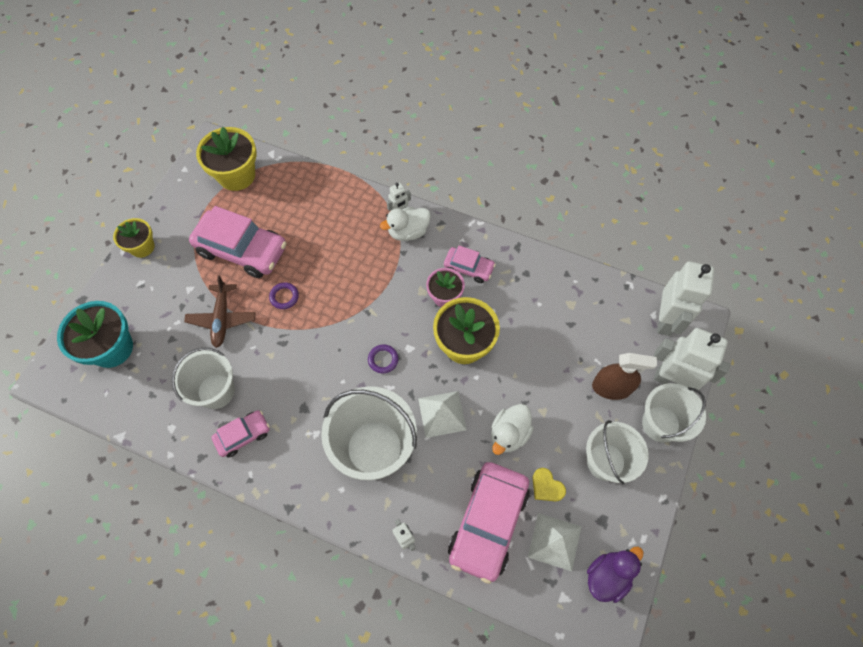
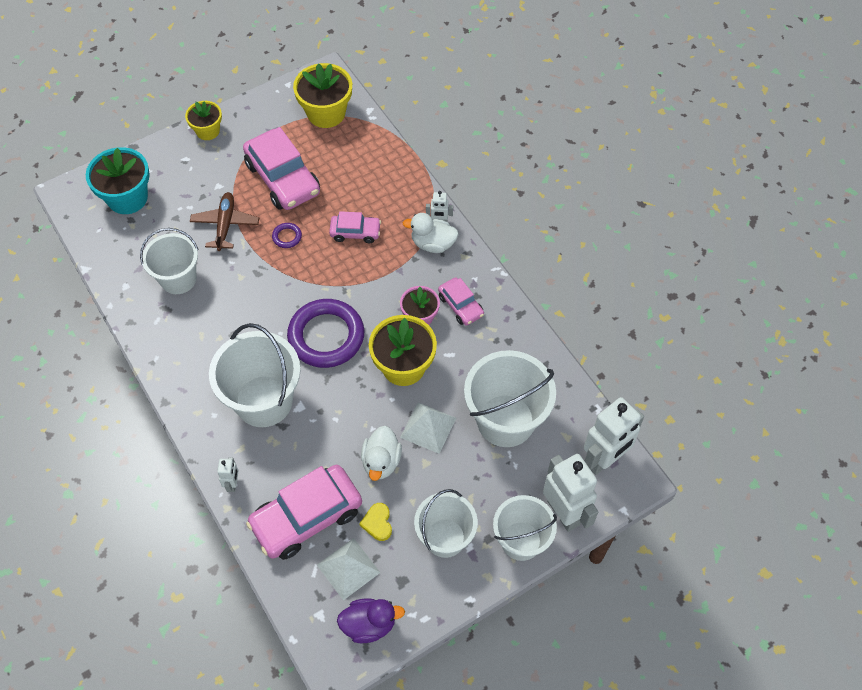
camera: 35 degrees right, 5 degrees down
(222, 318) = (225, 225): brown plane -> brown plane turned 150 degrees clockwise
(243, 435) = (172, 325): pink car -> pink car (355, 232)
(383, 359) = (326, 336): purple ring -> purple ring, size x2.45
(442, 414) = (339, 410): white pyramid -> white pyramid (428, 427)
(509, 434) = (381, 461): white duck -> white duck turned 60 degrees counterclockwise
(574, 337) = (505, 420): none -> white bucket
(611, 387) = (502, 483): brown spray bottle -> none

